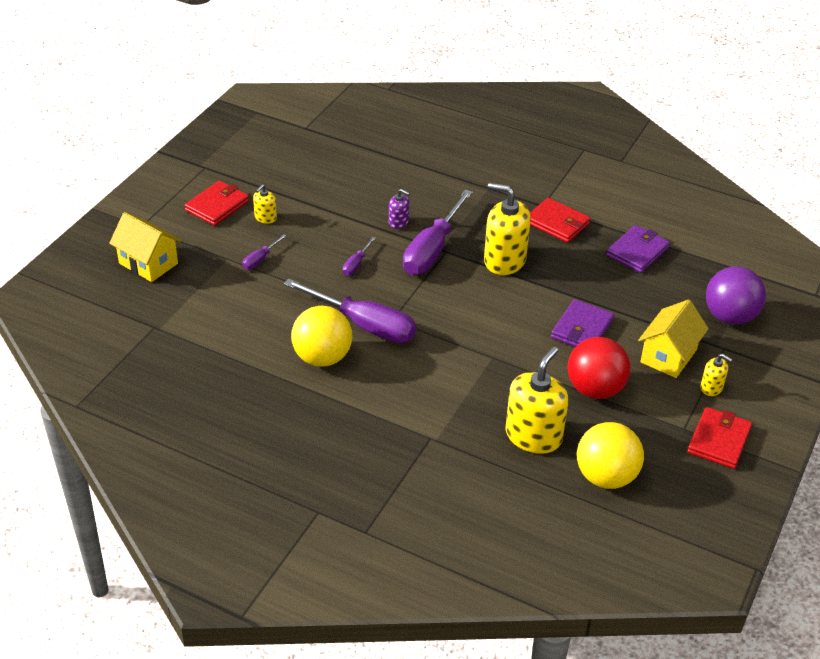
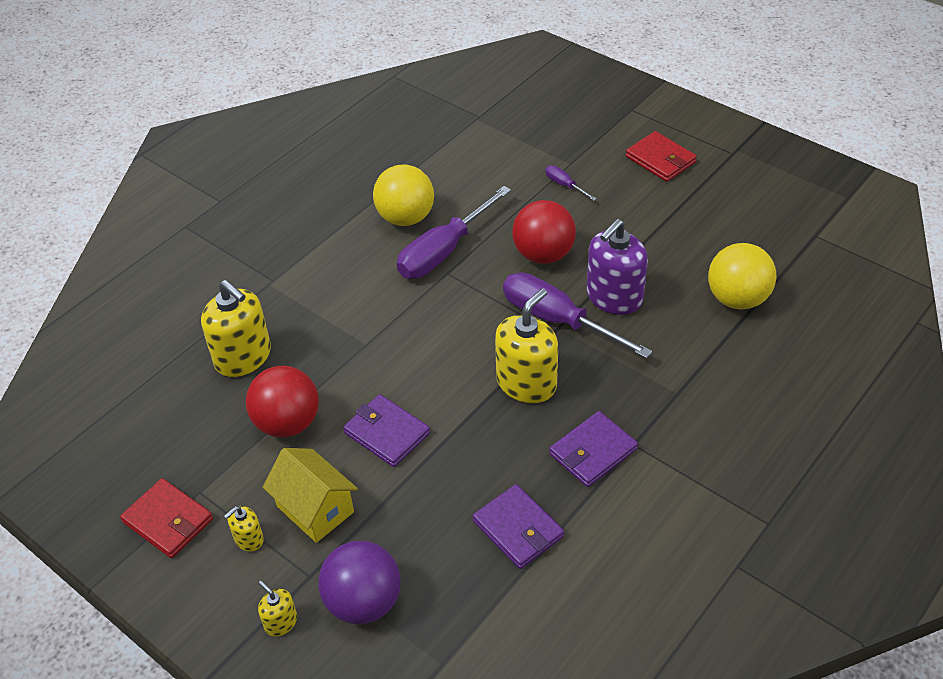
camera: 105 degrees right, 5 degrees up
(148, 263) = (572, 113): yellow house -> none
(265, 217) = (635, 192): yellow soap dispenser -> yellow soap dispenser (281, 622)
(356, 264) = (543, 254): purple screwdriver -> red ball
(398, 222) = (614, 297): purple soap dispenser -> purple soap dispenser, size x2.09
(557, 223) = (593, 451): red wallet -> purple wallet
(606, 477) = (166, 404): yellow ball -> yellow ball (737, 299)

